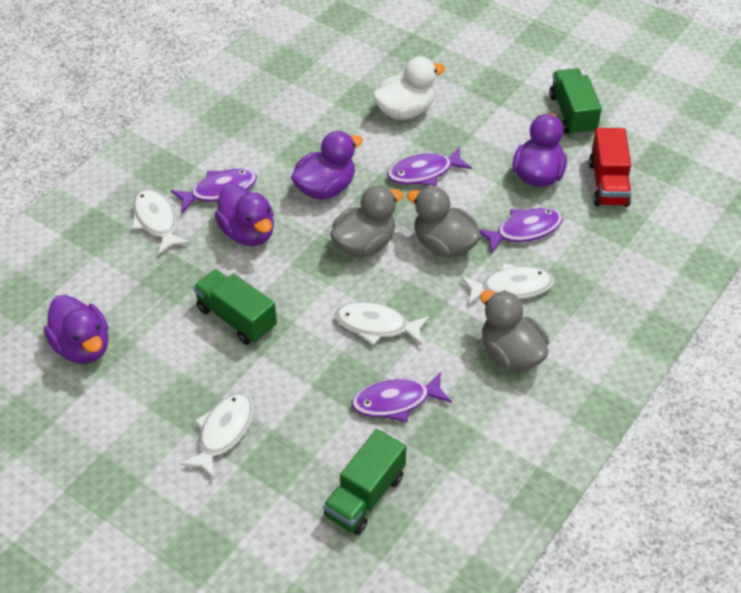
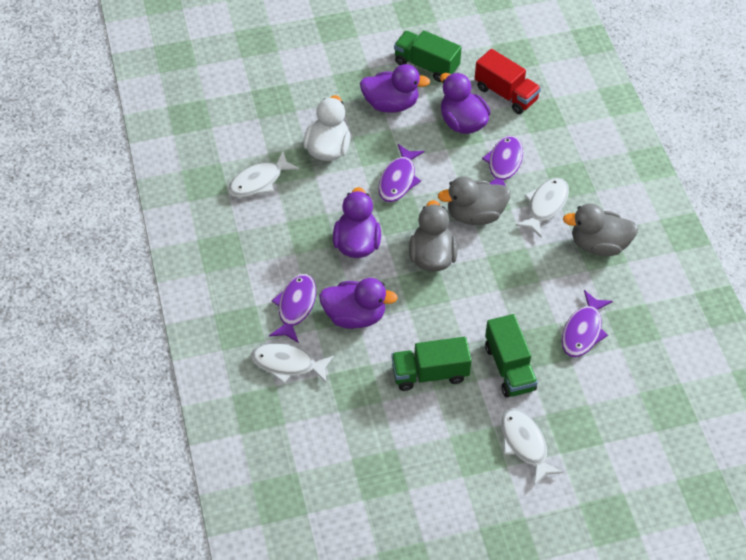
camera: 50 degrees left, 5 degrees up
(83, 347) = (369, 484): purple duck -> purple duck (391, 104)
(365, 496) = (643, 397): green truck -> green truck (509, 367)
(376, 325) = (510, 299): white fish -> white fish (259, 181)

